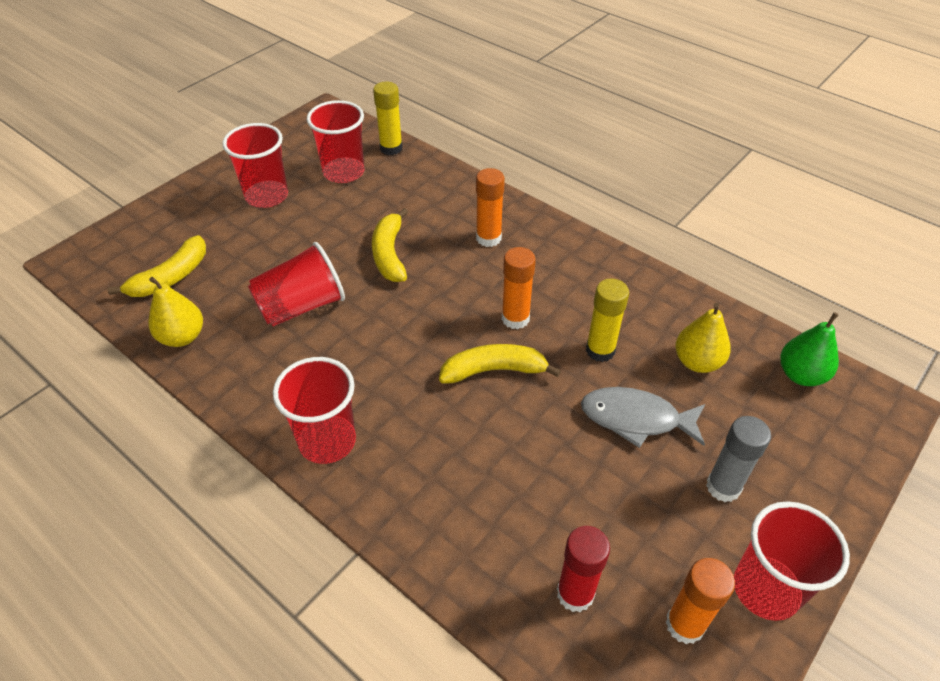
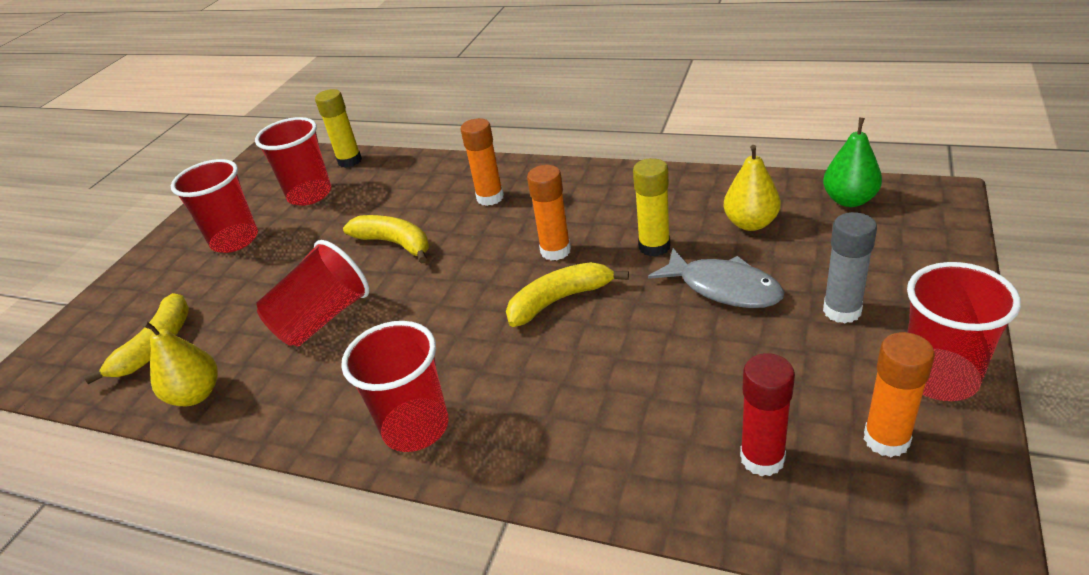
camera: 15 degrees left, 10 degrees down
(389, 254) = (395, 243): yellow banana -> yellow banana turned 150 degrees clockwise
(636, 419) = (724, 288): grey fish -> grey fish turned 135 degrees counterclockwise

